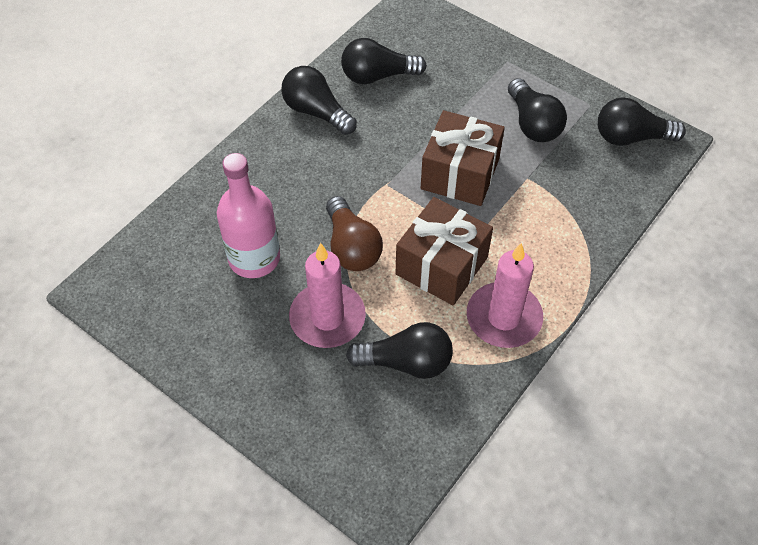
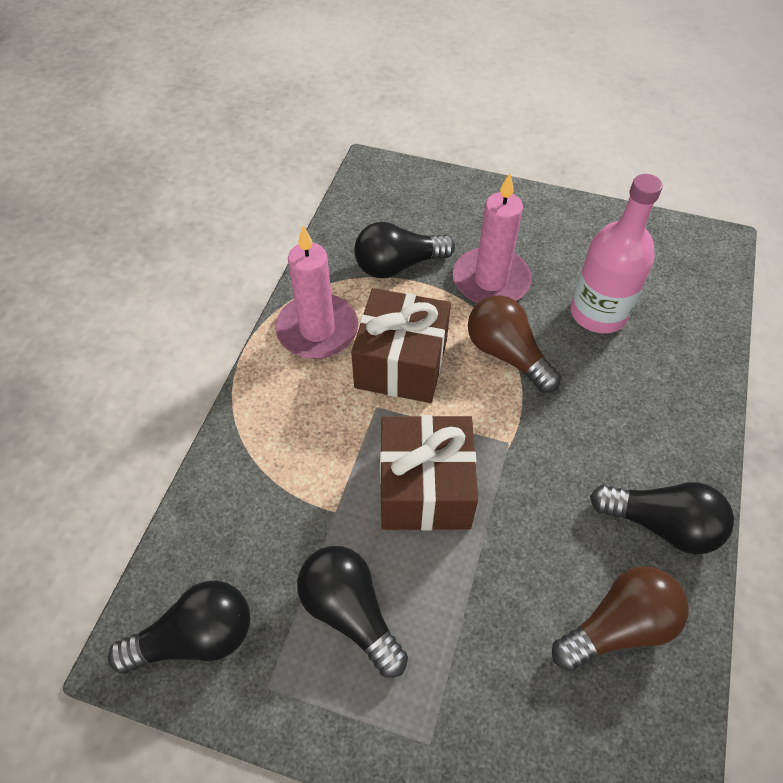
camera: 160 degrees right, 0 degrees up
(378, 76) = (618, 626): black light bulb -> brown light bulb

